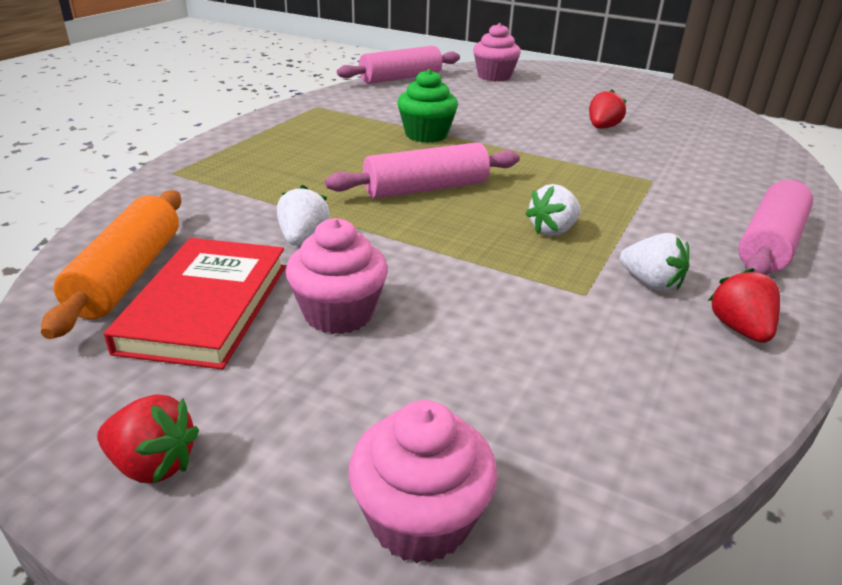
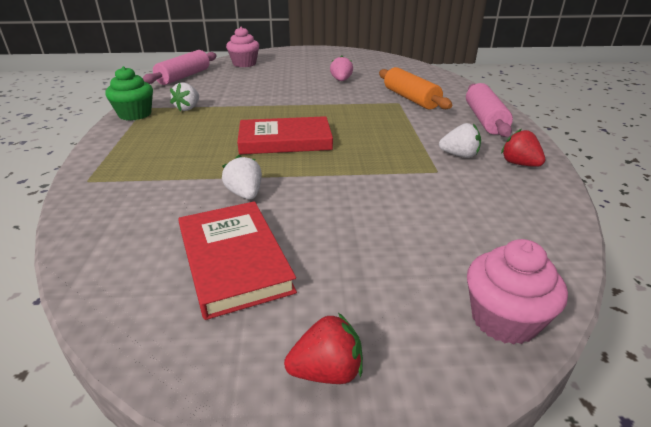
camera: 30 degrees left, 0 degrees up
(128, 275) = (145, 262): orange rolling pin -> orange rolling pin (410, 98)
(339, 313) = (325, 230): pink cupcake -> none
(426, 135) = (245, 108): green cupcake -> green cupcake (135, 114)
(426, 189) = (285, 140): pink rolling pin -> red book
(553, 230) = (383, 143): white strawberry -> white strawberry (188, 108)
(602, 128) = (341, 80): red strawberry -> pink strawberry

